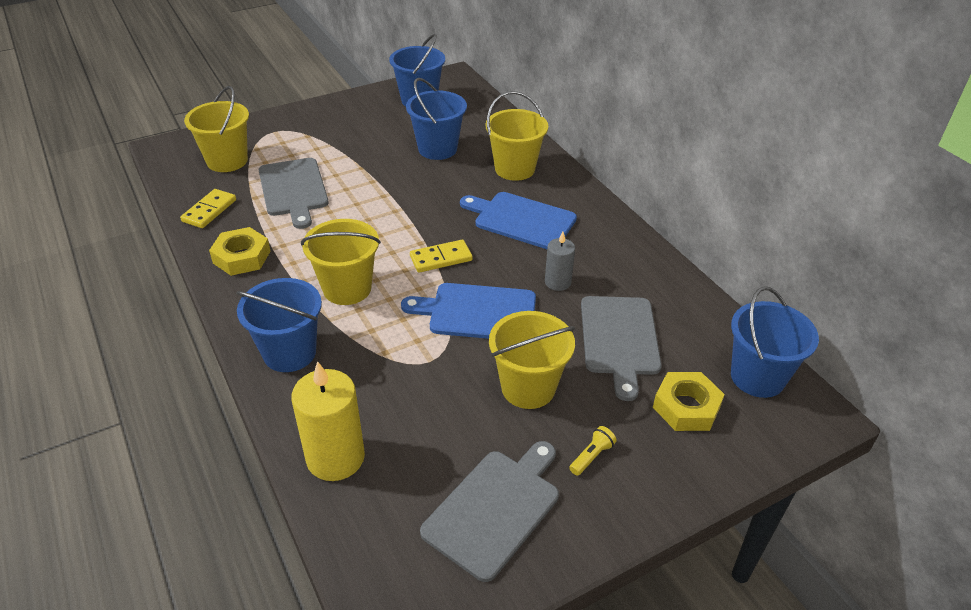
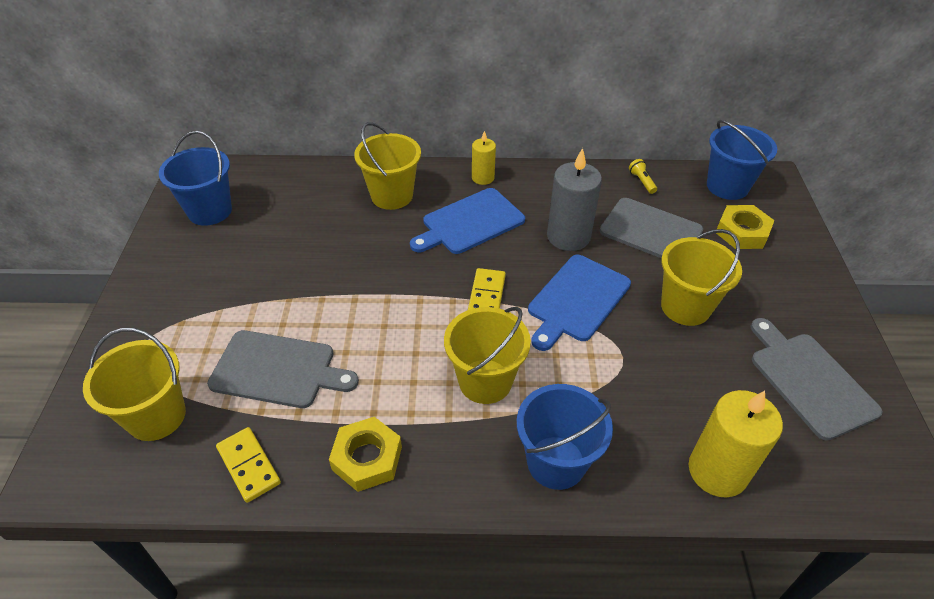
camera: 60 degrees left, 5 degrees up
(437, 149) = (311, 231): blue bucket -> none
(557, 282) = (568, 236): grey candle -> grey candle, size x1.75
(588, 207) = (483, 178): none -> yellow candle
(592, 456) = (773, 302): yellow flashlight -> yellow flashlight (642, 181)

